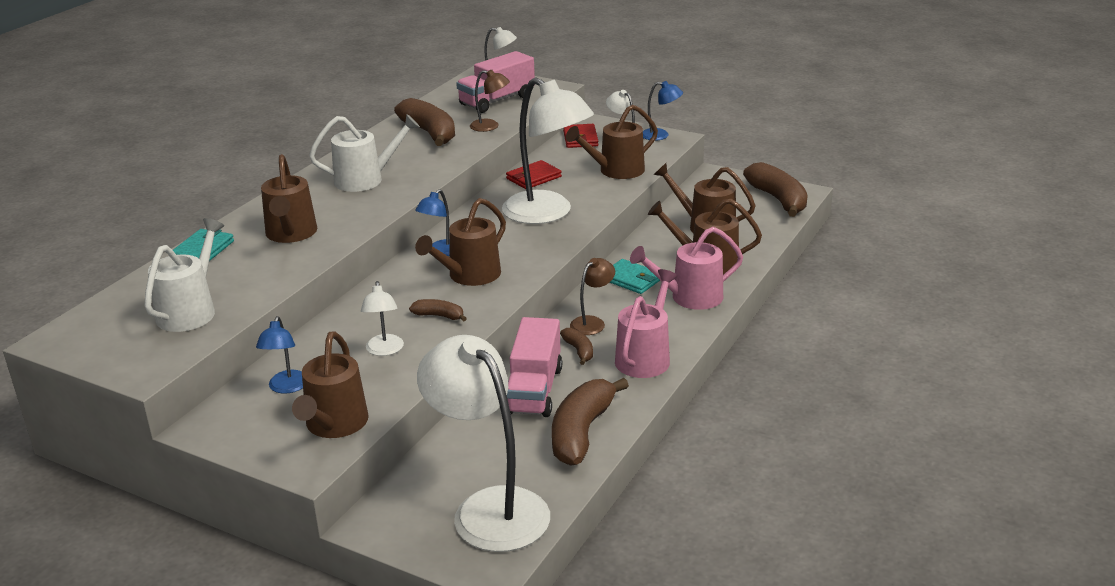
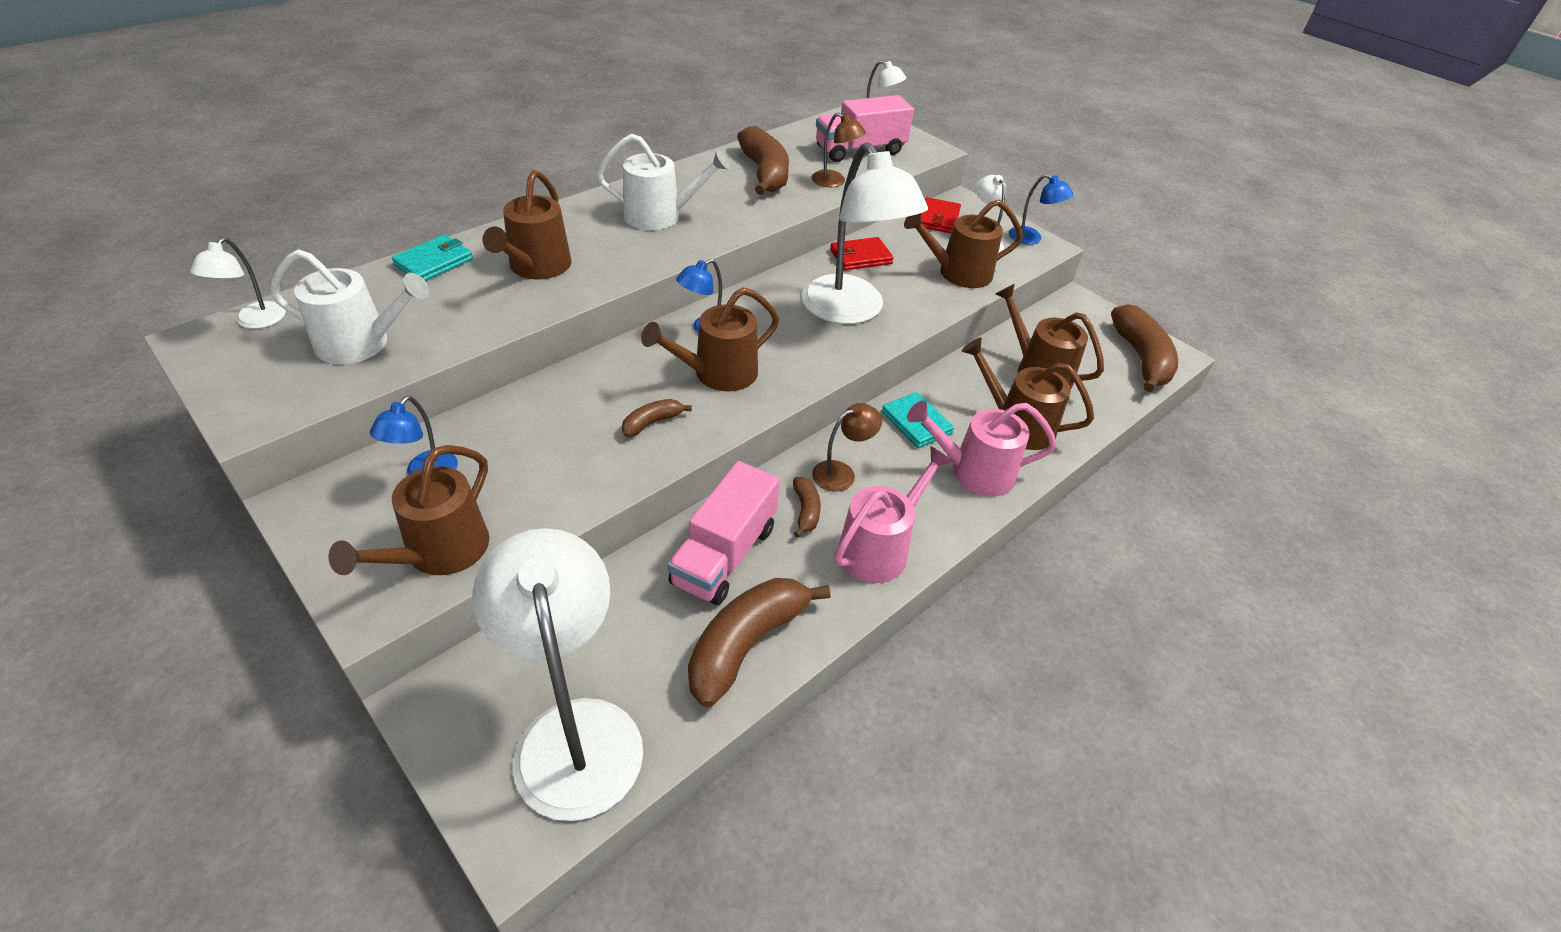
camera: 15 degrees right, 15 degrees up
(190, 311) = (361, 343): white watering can -> white watering can turned 60 degrees clockwise
(384, 350) = (563, 454): white lamp -> white lamp (254, 321)
(439, 316) = (652, 422): brown banana -> brown banana turned 75 degrees counterclockwise

